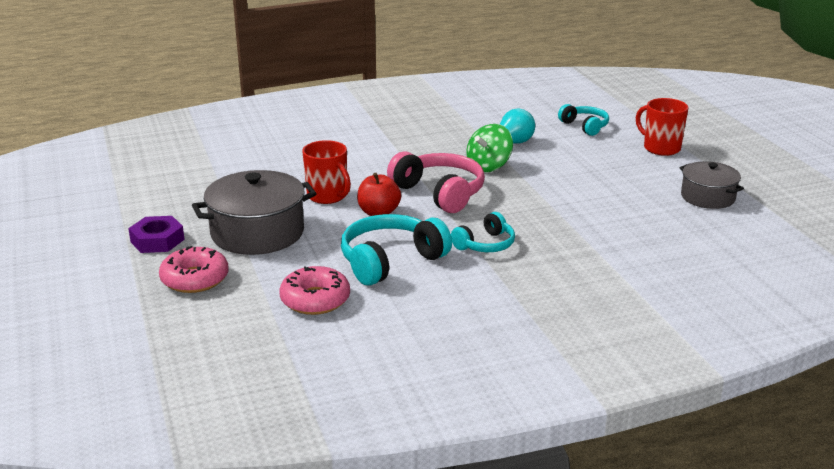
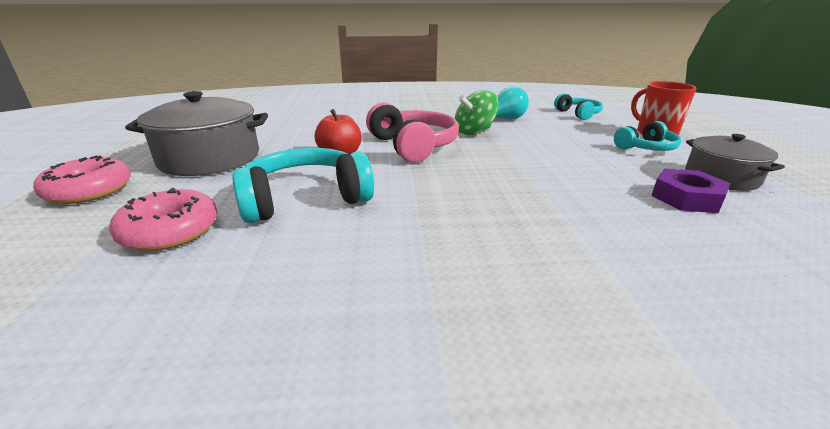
camera: 15 degrees right, 0 degrees up
(157, 240) = (118, 155): purple nut -> purple nut (686, 198)
(328, 196) = (308, 139): red mug -> none
(485, 244) = (428, 195): turquoise headphones -> turquoise headphones (646, 148)

